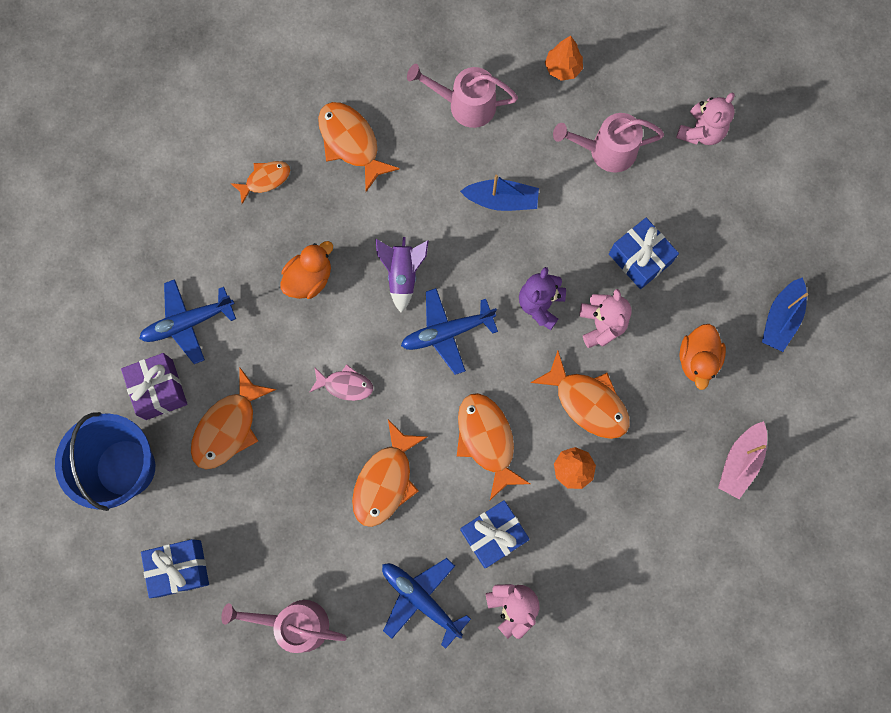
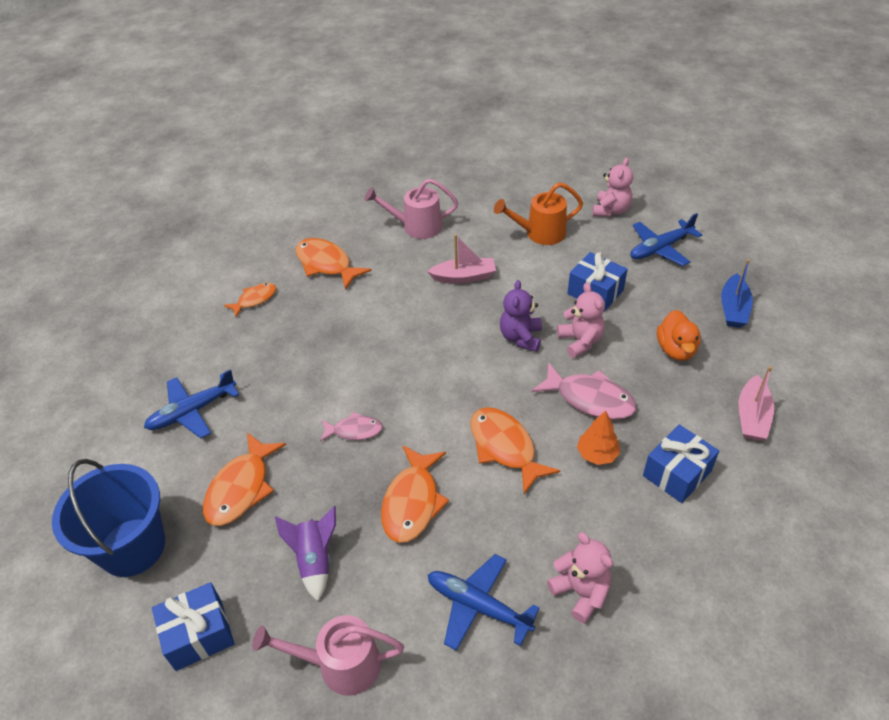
camera: 10 degrees left, 30 degrees down
(159, 389) = (166, 470): purple gift -> none
(309, 279) = (305, 358): orange duck -> none
(402, 275) = (391, 340): purple rocket -> purple rocket (315, 560)
(447, 332) = (442, 373): blue plane -> blue plane (660, 248)
(493, 535) = (537, 527): blue gift -> blue gift (677, 473)
(501, 200) = (464, 277): blue boat -> pink boat
(563, 68) = (488, 194): orange tree -> none
(587, 402) = (590, 399): orange fish -> pink fish
(605, 151) = (539, 234): pink watering can -> orange watering can

